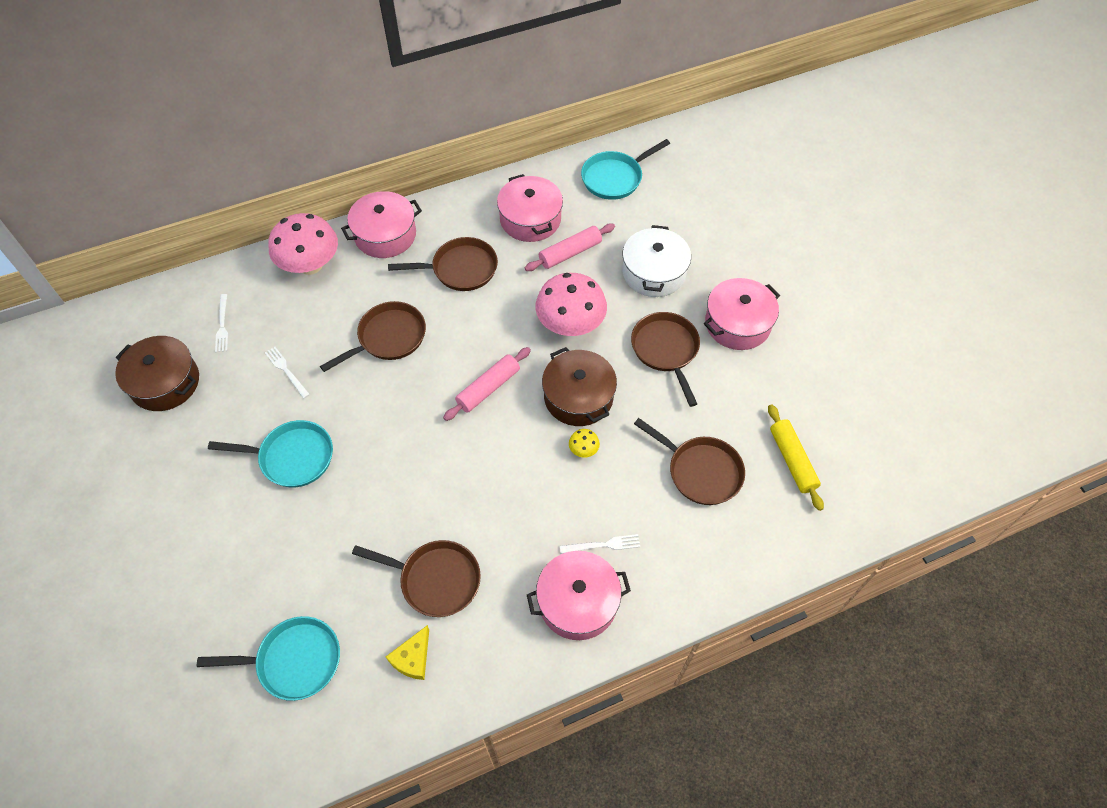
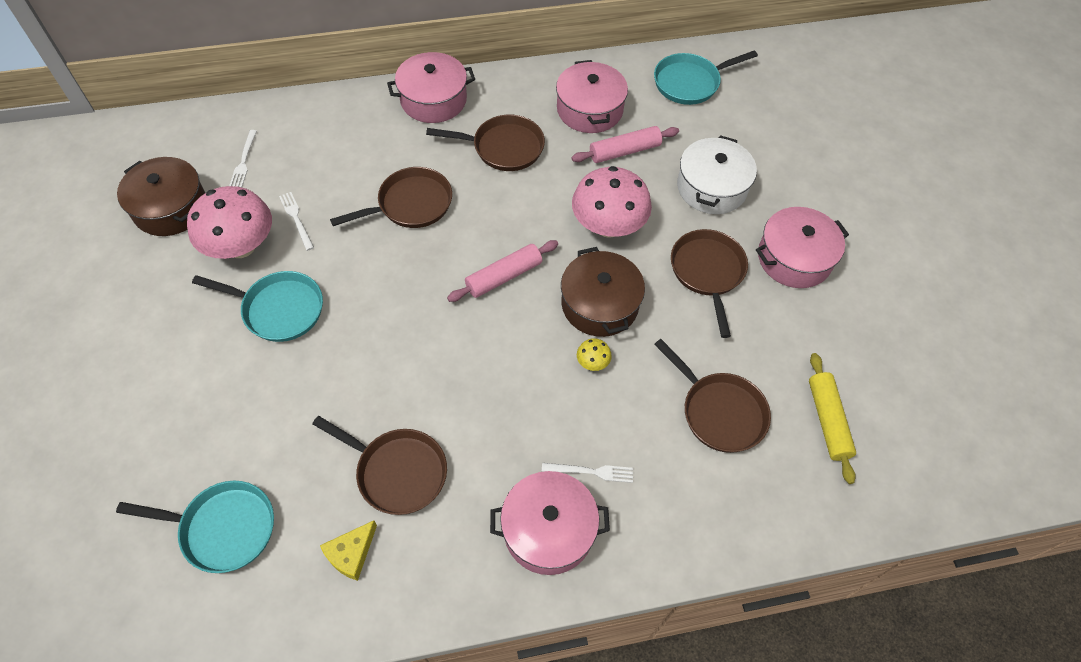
camera: 10 degrees right, 0 degrees up
(310, 265) = (349, 116): pink mushroom -> pink mushroom (241, 246)

